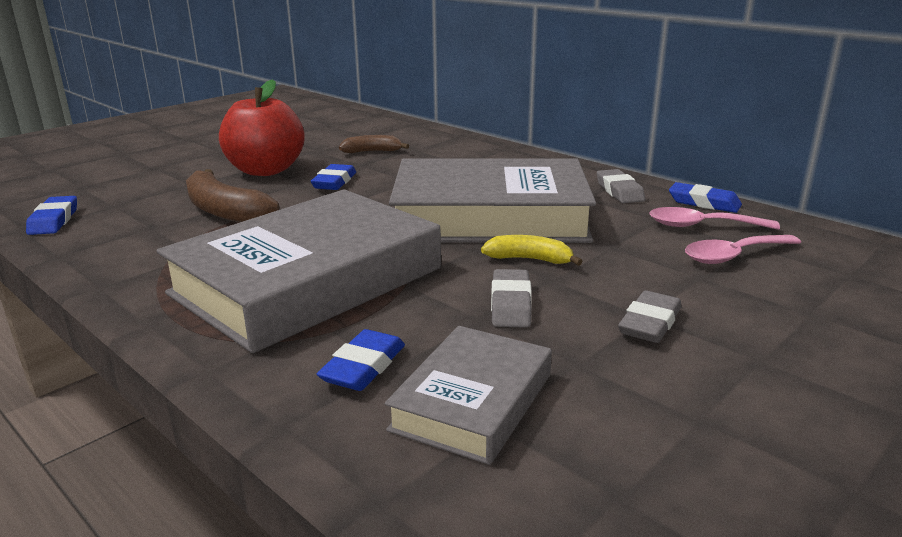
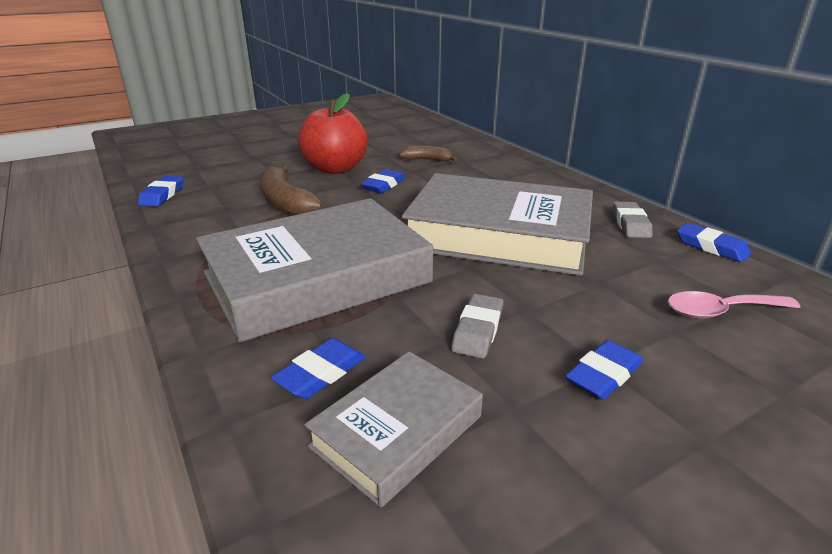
camera: 15 degrees right, 5 degrees up
(529, 259) = (515, 285): yellow banana -> none
(649, 323) = (603, 375): grey eraser -> blue eraser
(701, 226) = (699, 272): pink spoon -> none

